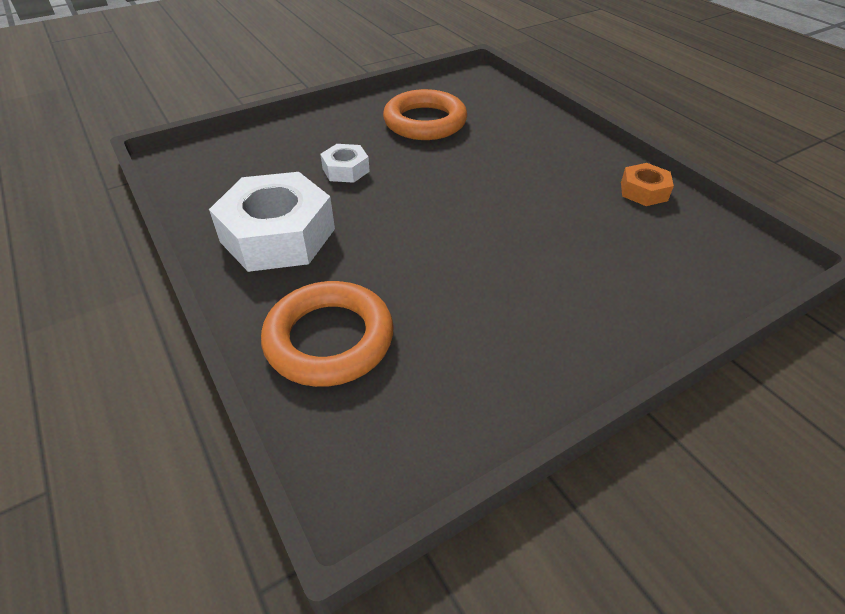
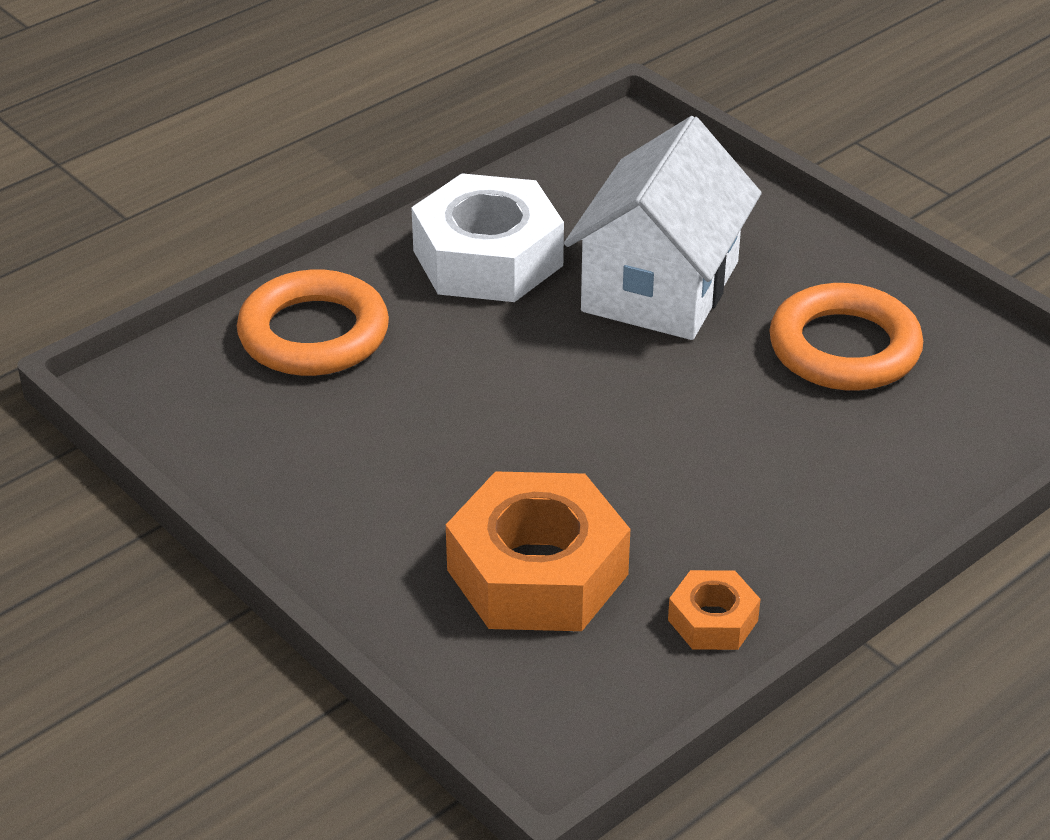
camera: 80 degrees right, 5 degrees down
(345, 170) = (660, 287): white nut -> white house
(611, 249) = (537, 572): none -> orange nut

